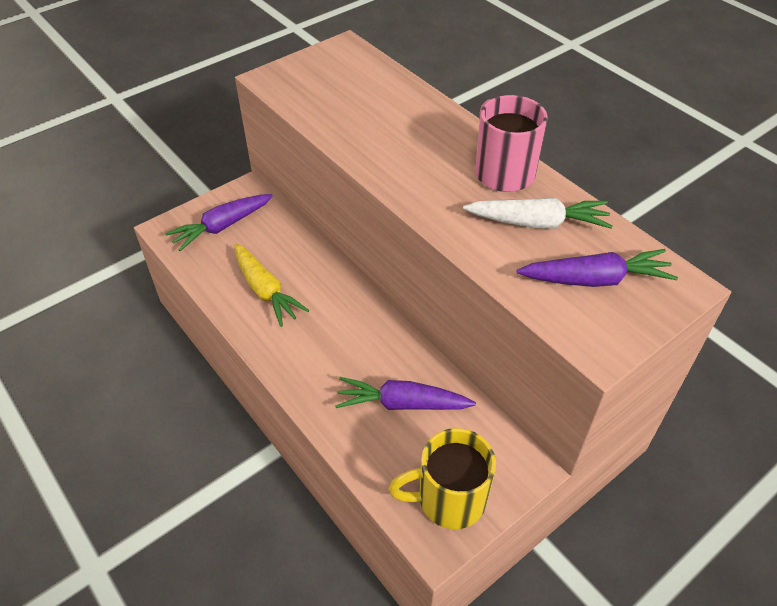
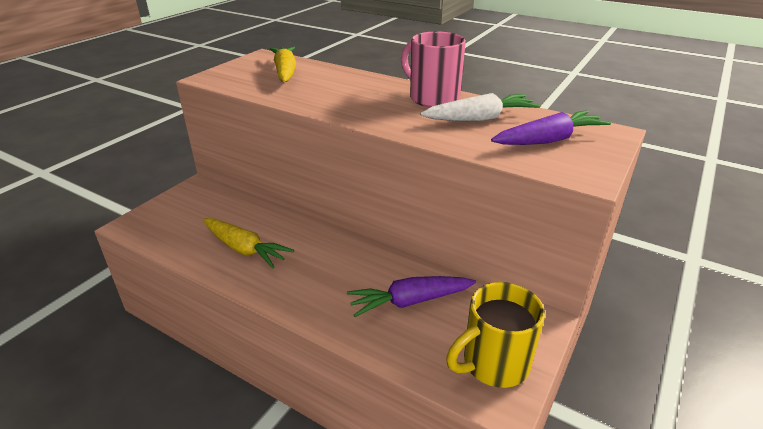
camera: 20 degrees left, 15 degrees down
(222, 226) = (184, 213): purple carrot -> none
(357, 85) = (285, 72): none -> yellow carrot

